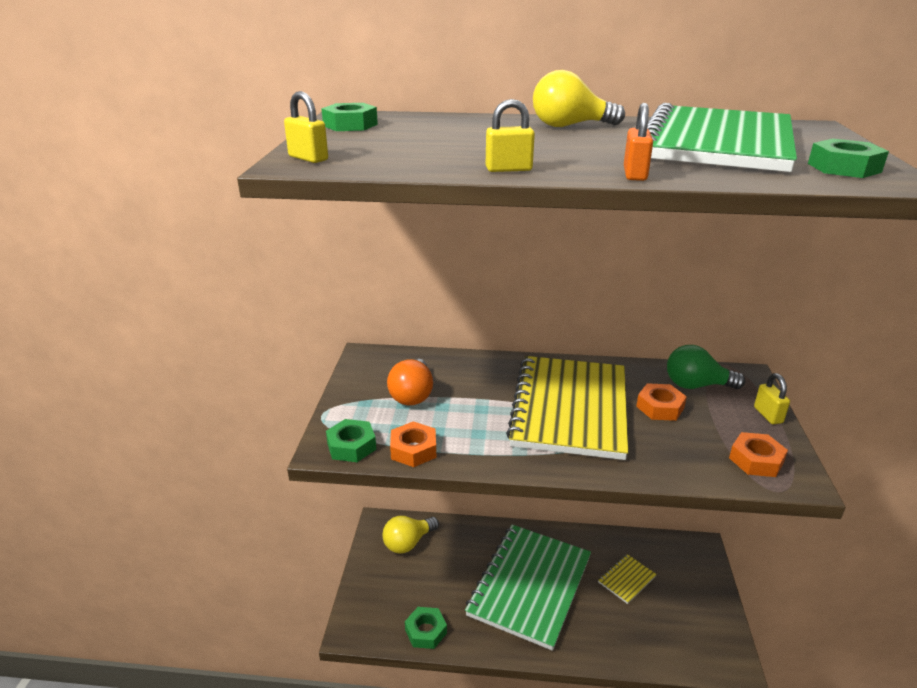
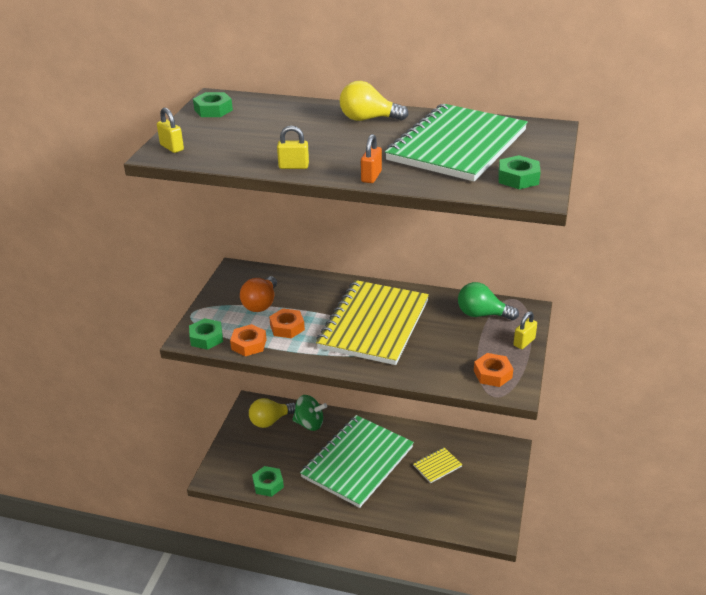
camera: 10 degrees right, 5 degrees up
(457, 541) = (309, 423): none -> green spinning top
(660, 407) = (443, 329): orange nut -> orange nut (287, 327)
(768, 415) = (524, 342): yellow padlock -> yellow padlock turned 45 degrees clockwise

